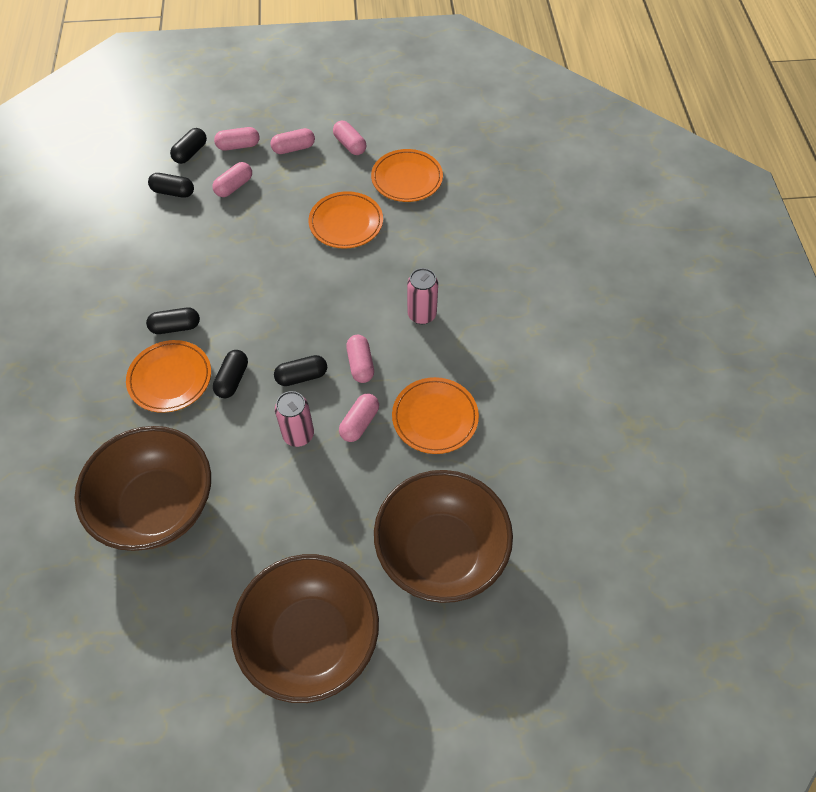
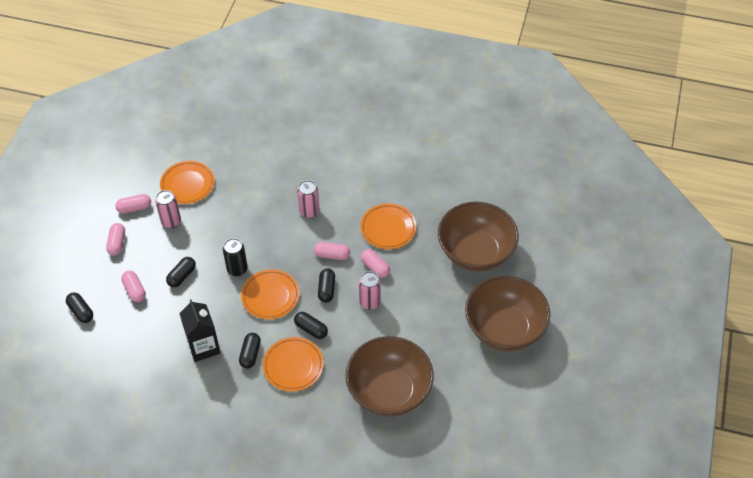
camera: 70 degrees left, 5 degrees down
(173, 192) = (117, 331): black capsule -> black capsule (182, 276)
(174, 277) = (203, 347): none -> black carton
(238, 146) = (92, 278): pink capsule -> none
(299, 270) = (237, 269): none -> black can
(345, 183) = (171, 221): none -> pink can
(346, 223) = (209, 231): orange plate -> orange plate (270, 296)

